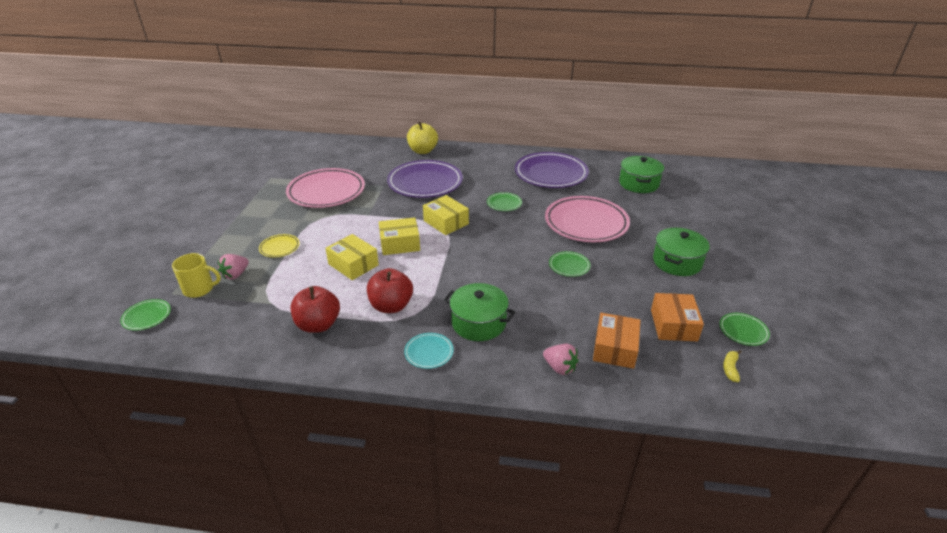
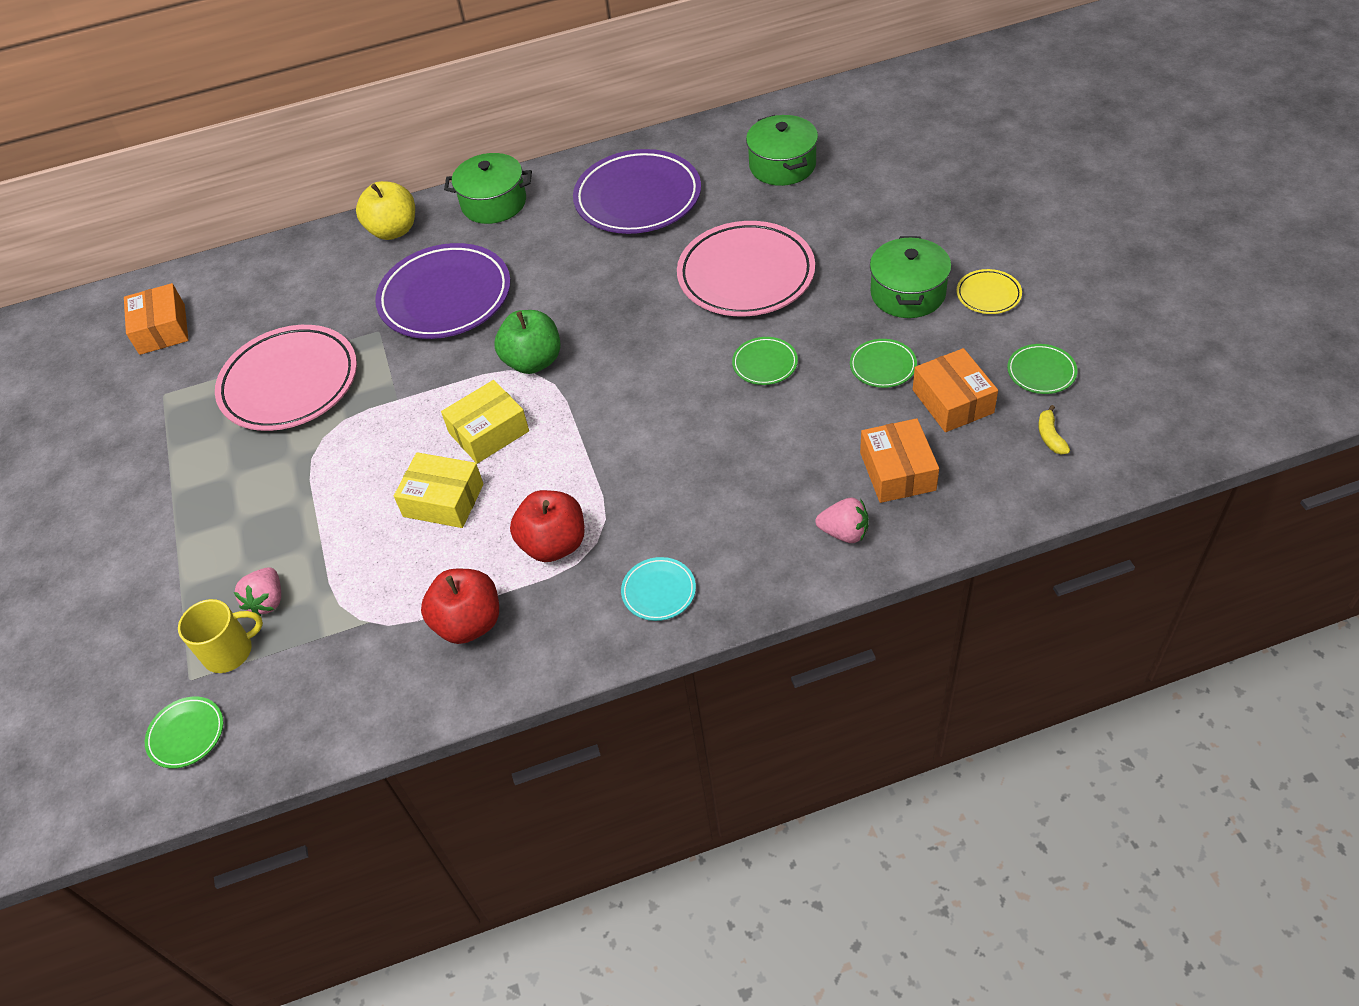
camera: 20 degrees left, 15 degrees up
(279, 248) = (298, 522): yellow plate -> yellow plate (988, 295)
(292, 155) = (162, 329): none -> orange box
(446, 222) = (533, 361): yellow box -> green apple
(478, 323) = (696, 514): green pot -> green pot (494, 203)
(504, 204) = (601, 288): green plate -> green plate (883, 366)

